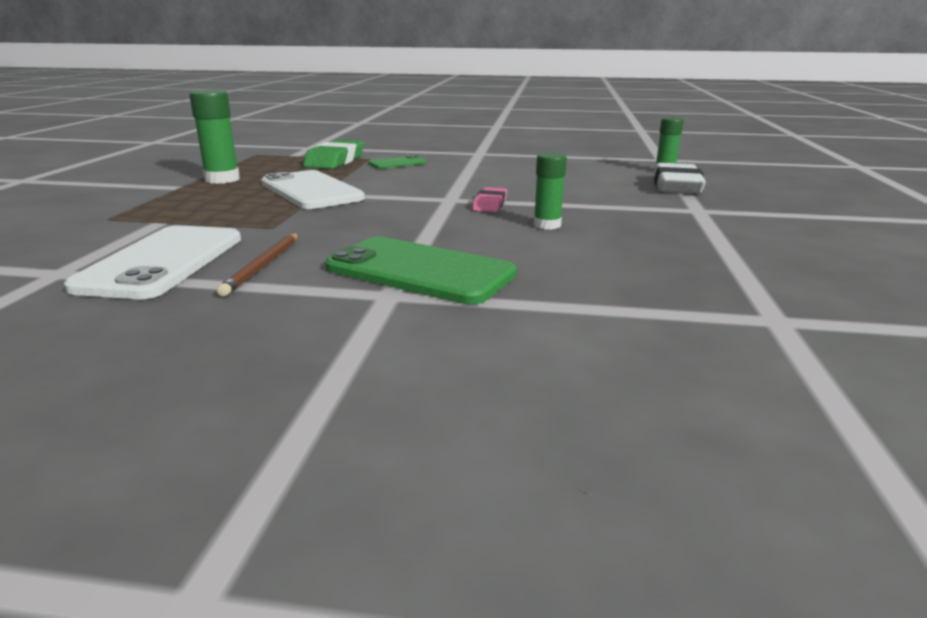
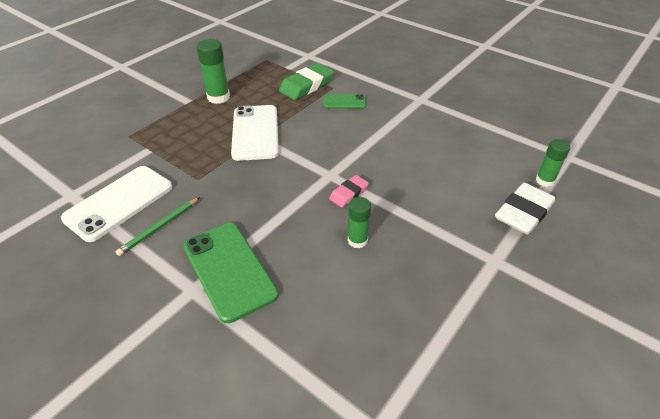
camera: 30 degrees right, 20 degrees up
(263, 265) = (159, 227): brown pencil -> green pencil

